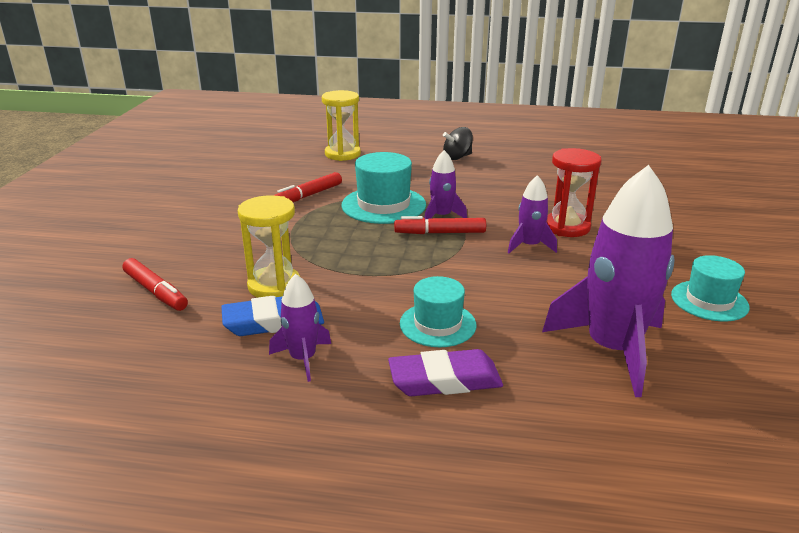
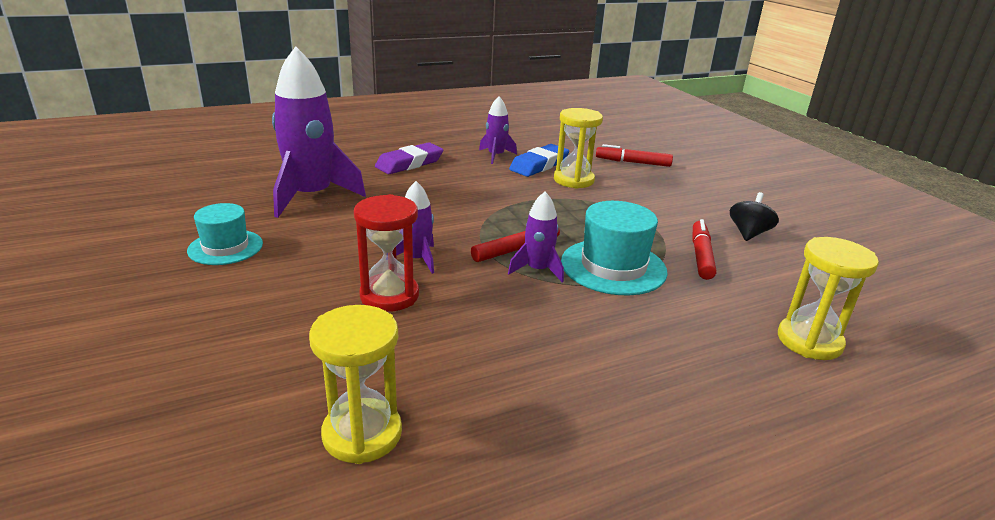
camera: 145 degrees right, 0 degrees up
(437, 324) = (439, 184): turquoise hat -> none
(457, 157) = (659, 401): black spinning top -> black spinning top (748, 233)
(609, 179) = (362, 434): none -> yellow hourglass

